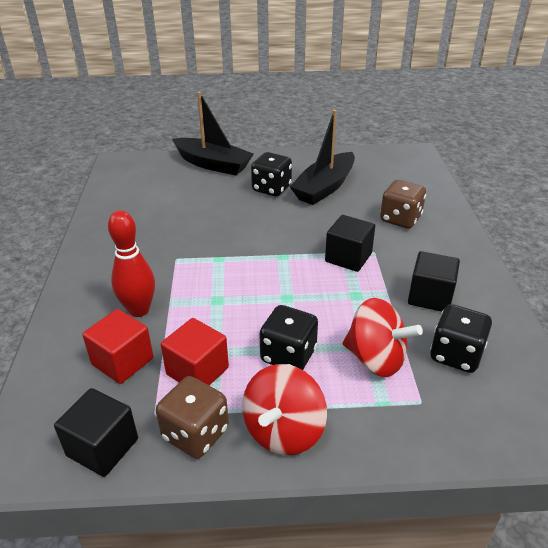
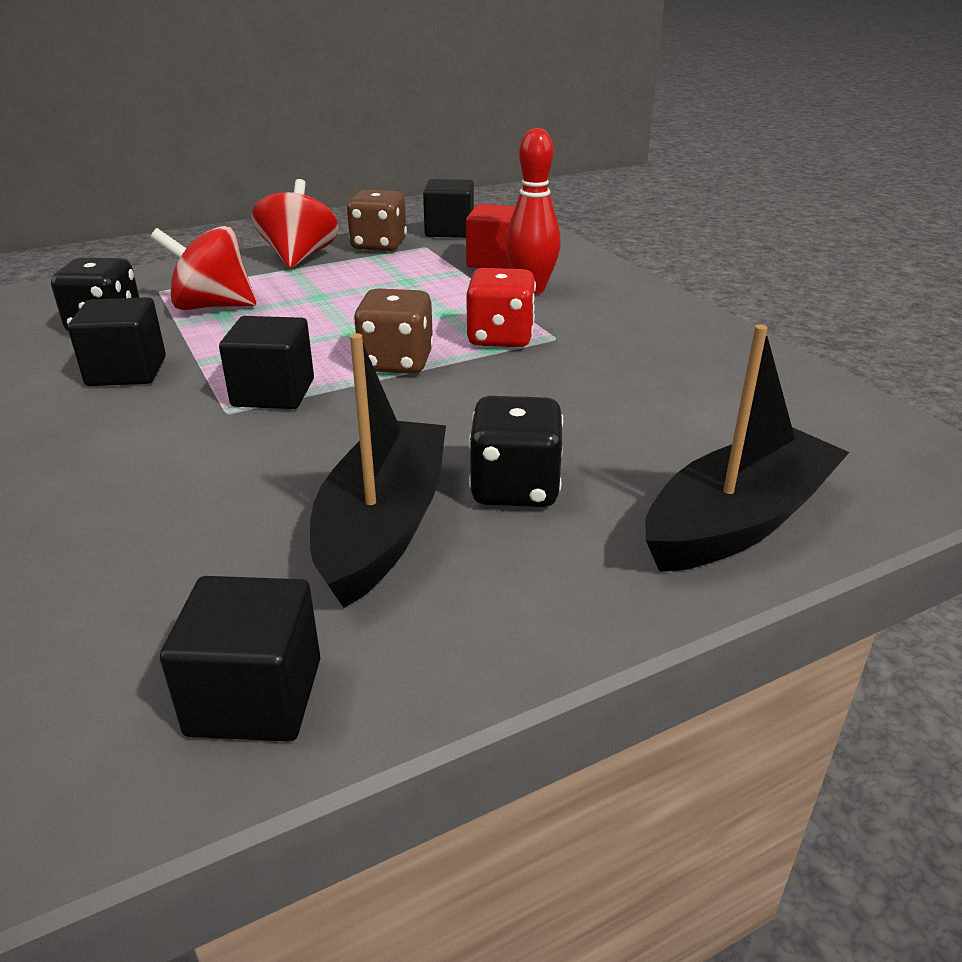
camera: 155 degrees right, 5 degrees down
(197, 371) = (411, 269): red cube -> none
(206, 266) = (500, 338): none -> red dice
(213, 164) = (738, 521): black boat -> black boat turned 135 degrees clockwise
(288, 355) = (320, 292): black dice -> none
(374, 159) = (255, 697): none -> black cube
(400, 219) = (167, 486): brown dice -> brown dice (396, 362)

